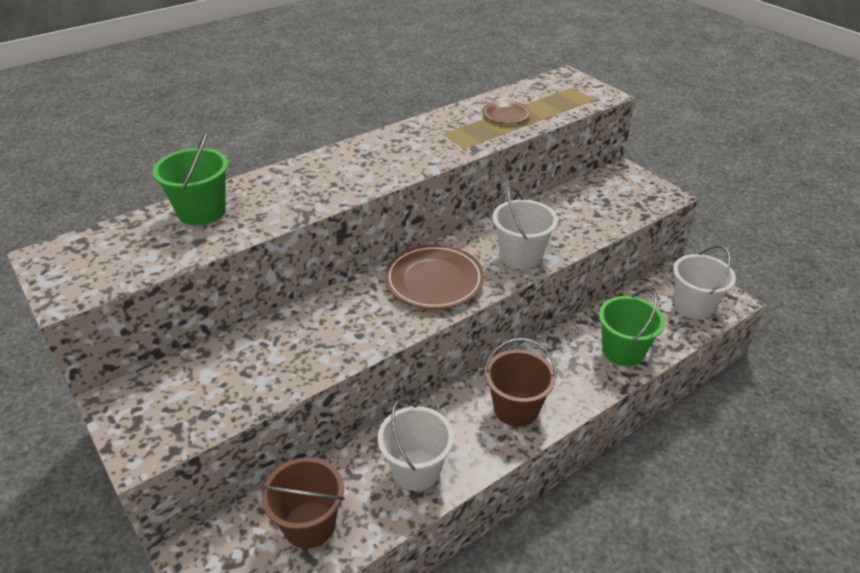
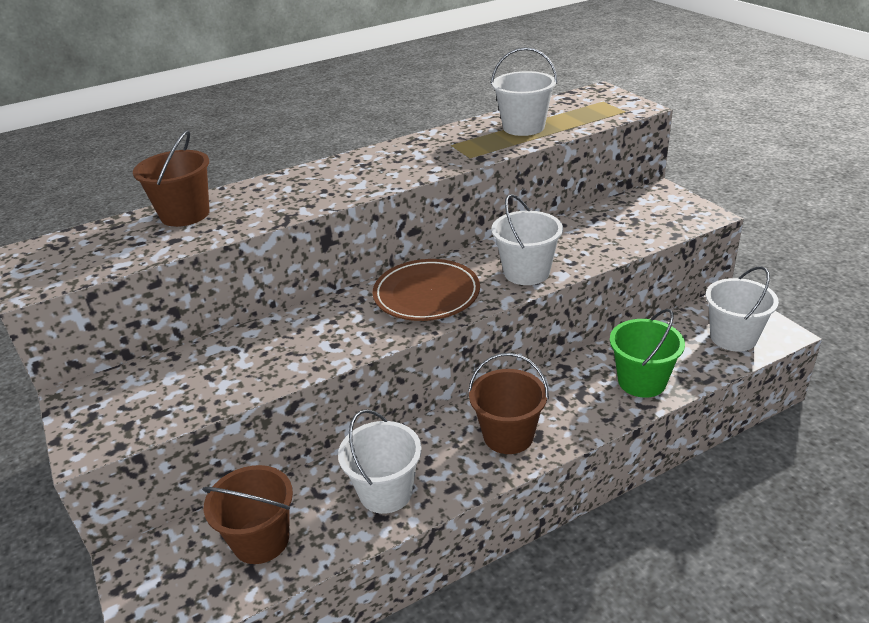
camera: 10 degrees right, 5 degrees down
(202, 211) = (185, 214): green bucket -> brown bucket
(506, 115) = (523, 127): brown plate -> white bucket

